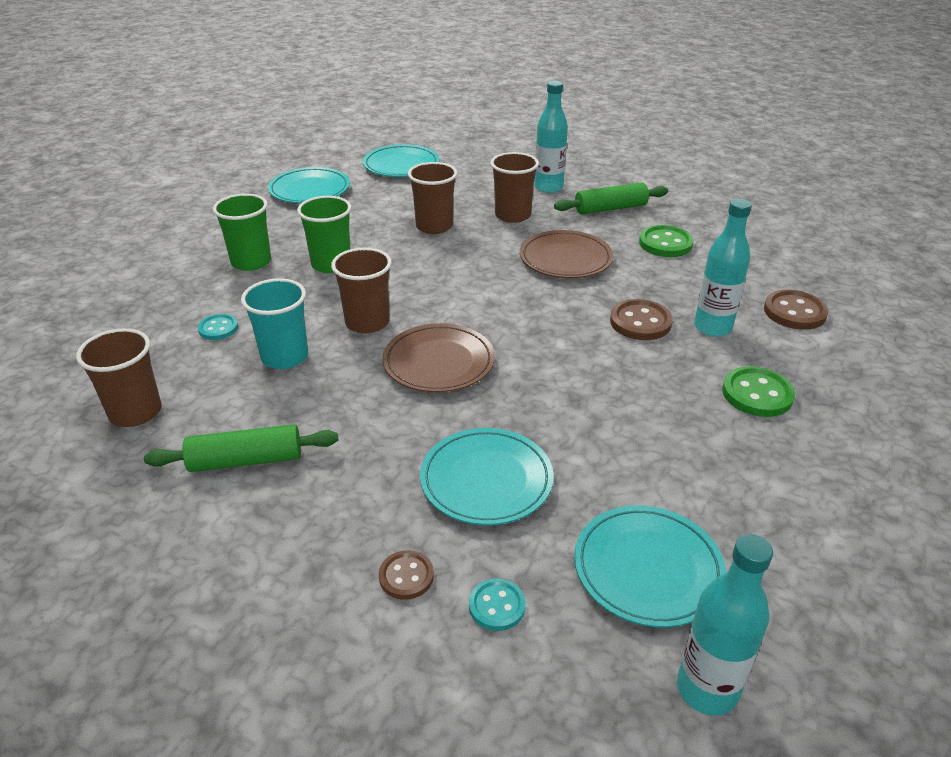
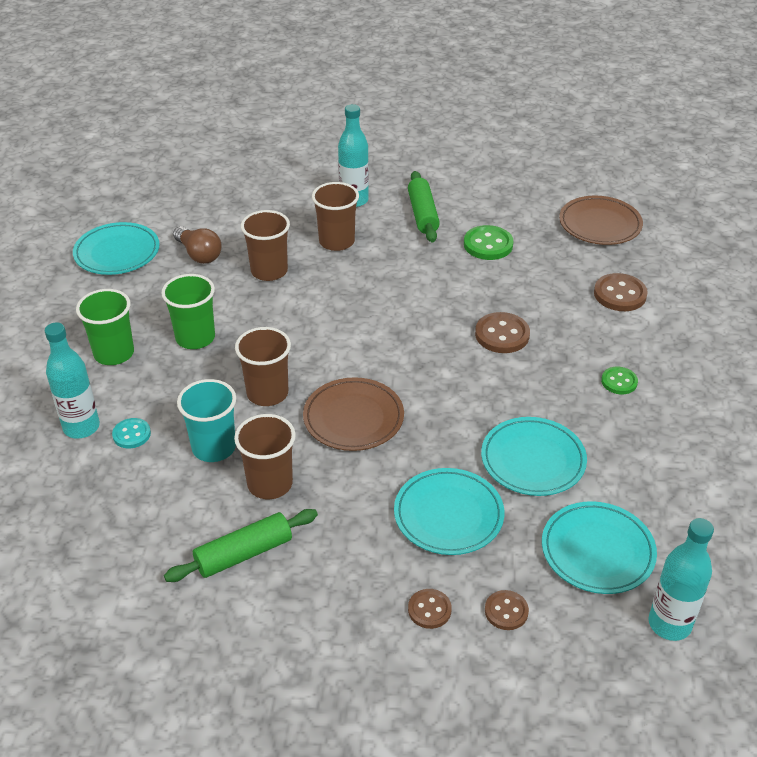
camera: 20 degrees left, 5 degrees up
(135, 412) = (114, 538): brown cup -> brown cup (270, 484)
(379, 203) = (199, 254): none -> brown light bulb
(401, 165) = (193, 201): turquoise plate -> turquoise plate (533, 460)
(497, 606) = (506, 611): turquoise button -> brown button
(565, 259) = (409, 282): brown plate -> brown plate (600, 224)
(610, 208) = (423, 214): green rolling pin -> green rolling pin turned 60 degrees counterclockwise
(712, 327) = (562, 326): turquoise bottle -> turquoise bottle (81, 427)
(757, 394) = (619, 382): green button -> green button, size x0.63

